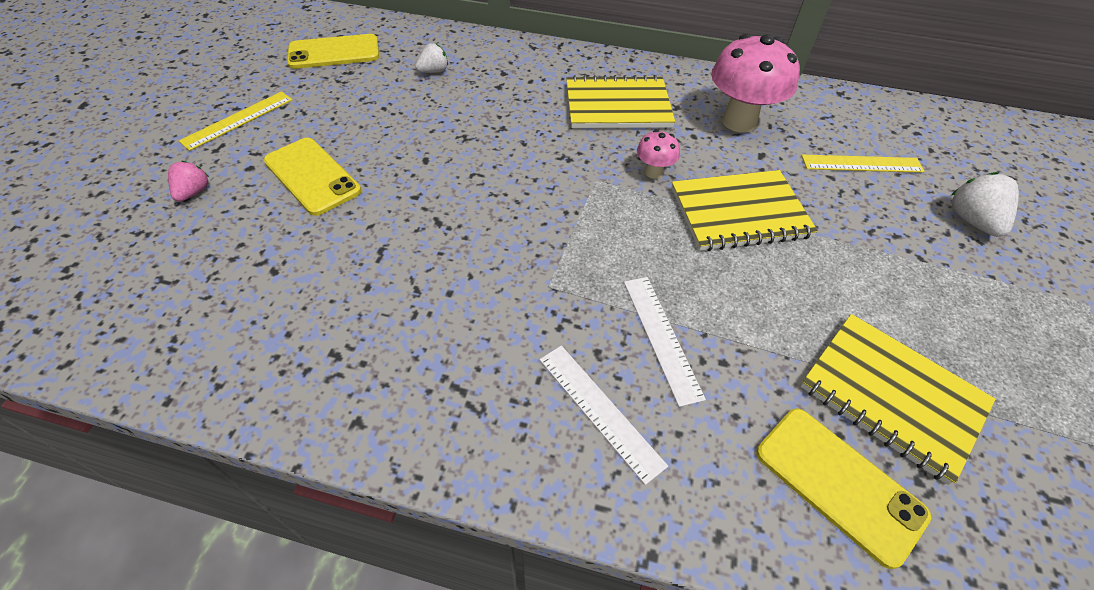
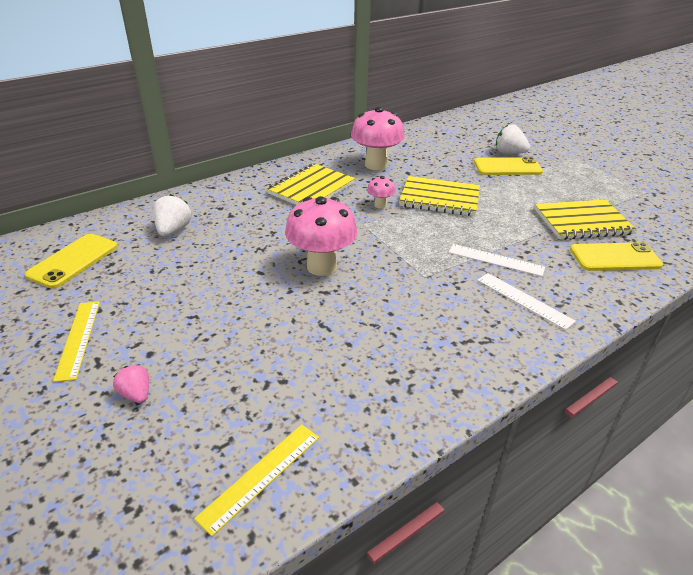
camera: 50 degrees left, 15 degrees down
(312, 176) = (206, 326): yellow phone -> yellow phone (507, 167)
(434, 71) = (173, 230): white strawberry -> white strawberry, size x1.54
(479, 195) = (321, 266): none -> pink mushroom
(600, 410) = (524, 300): white ruler -> white ruler turned 45 degrees clockwise
(739, 213) = (439, 198): yellow notebook -> yellow notebook turned 75 degrees clockwise
(861, 164) = (446, 154): yellow ruler -> yellow ruler (260, 476)

